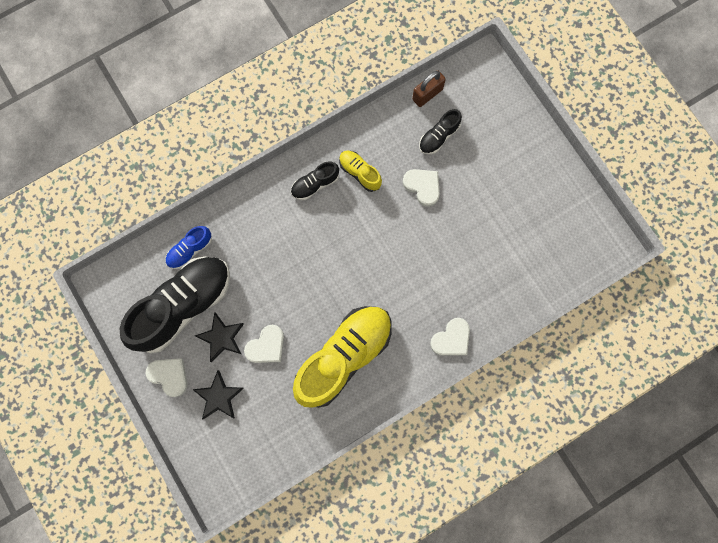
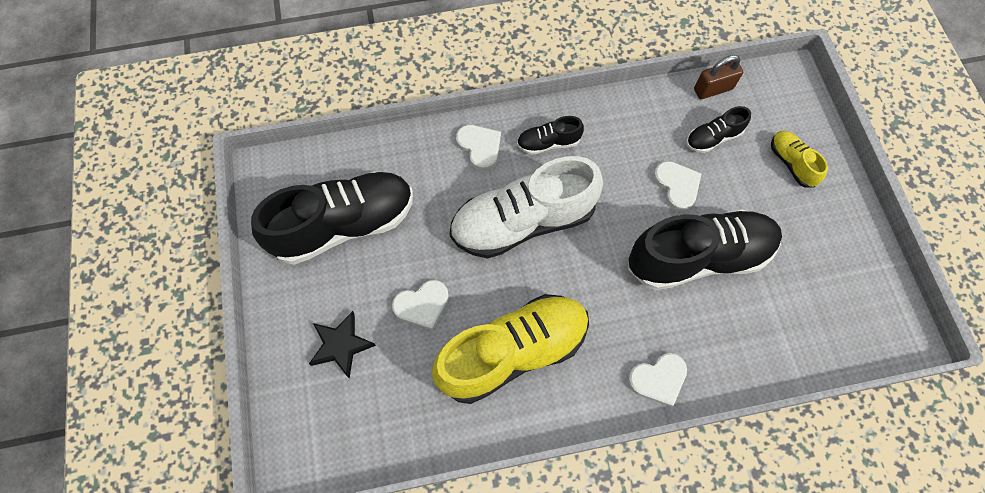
camera: 20 degrees right, 10 degrees down
(169, 376) = (293, 299): white heart -> white heart (480, 147)
(190, 250) = (377, 166): blue shoe -> none
(221, 337) = (373, 276): black star -> none
(317, 256) = (522, 222): none -> white shoe
(360, 173) = (605, 147): yellow shoe -> yellow shoe (791, 163)
(454, 238) = (698, 257): none -> black shoe

